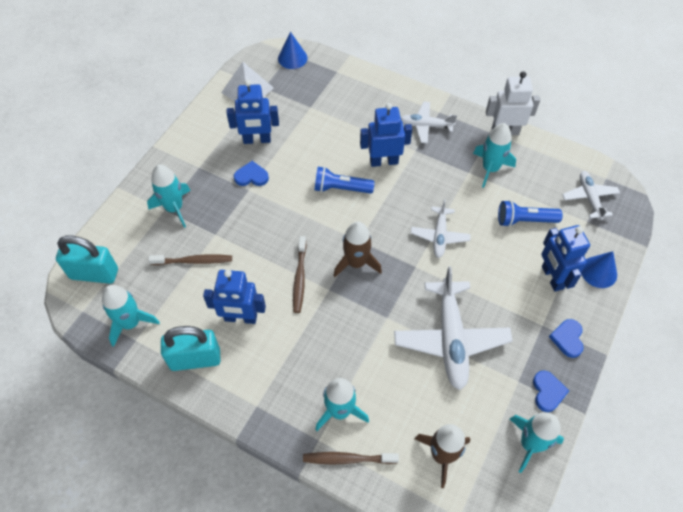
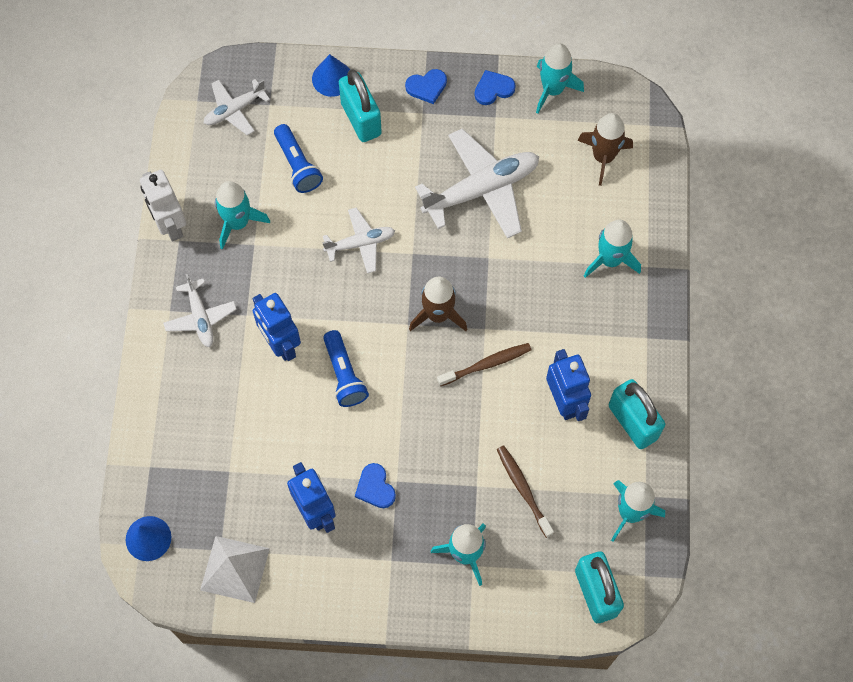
camera: 115 degrees left, 10 degrees up
(347, 459) = (651, 233): brown toothbrush -> none
(552, 277) = (361, 119): blue robot -> turquoise padlock

